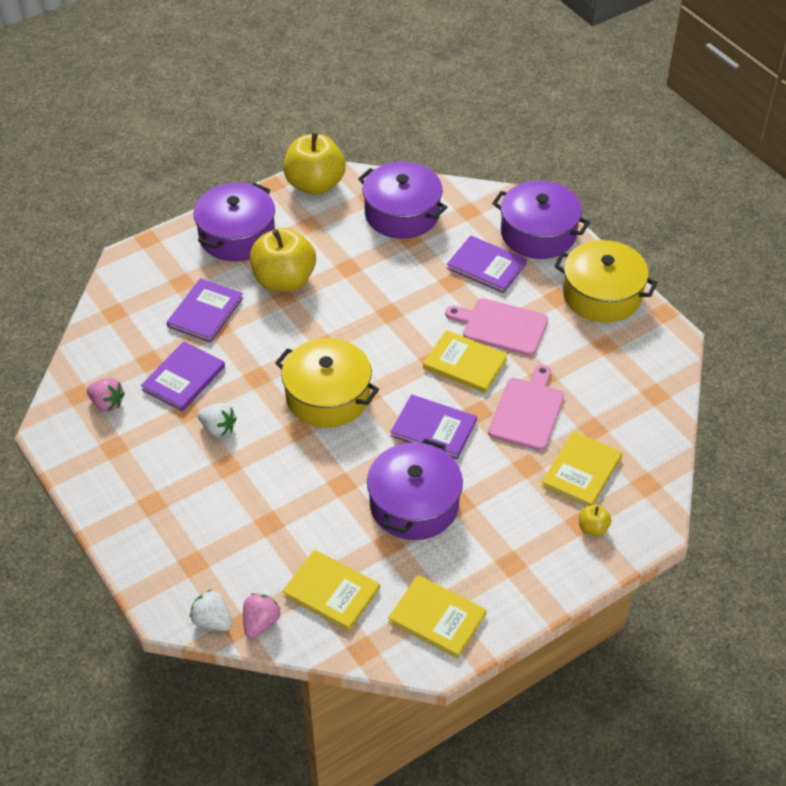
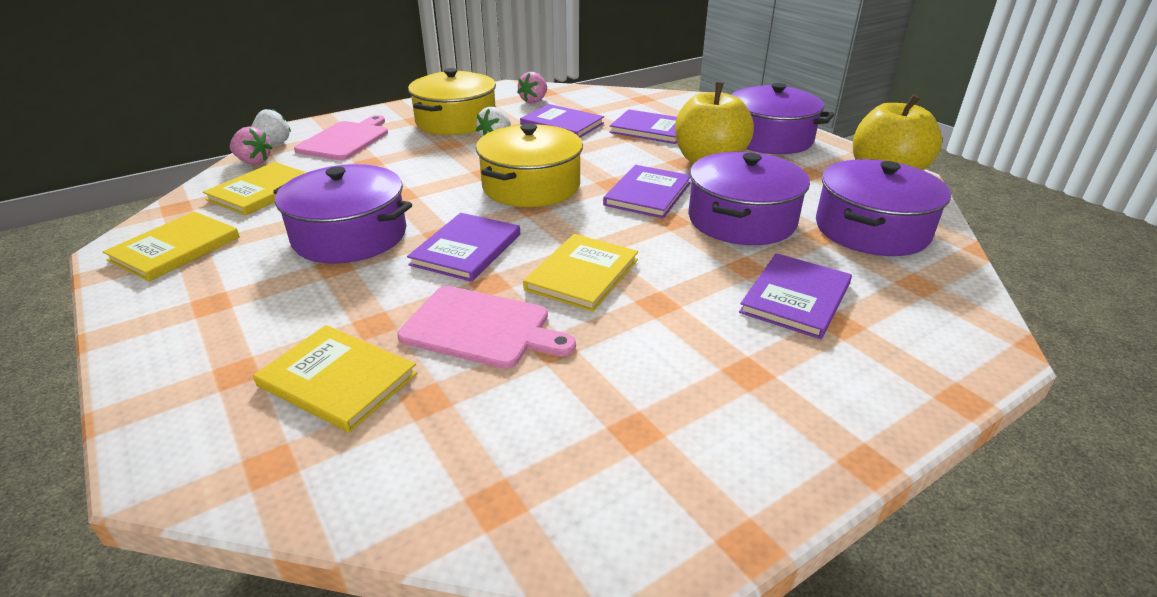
camera: 90 degrees right, 15 degrees down
(345, 323) = (648, 194): none -> purple book
(501, 326) = (662, 308): pink cutting board -> pink cutting board (346, 140)
(538, 233) = (911, 357): purple pot -> purple pot (742, 220)
(593, 528) = (216, 386): yellow apple -> none
(602, 295) = (775, 436): yellow pot -> yellow pot (456, 121)

